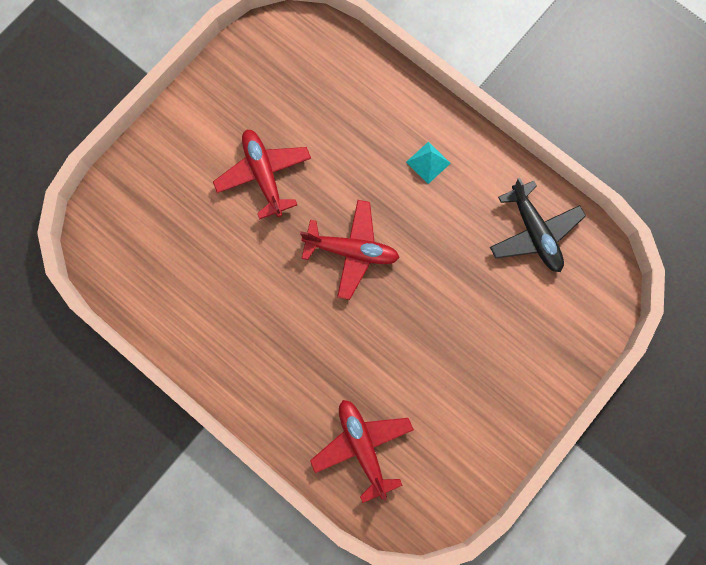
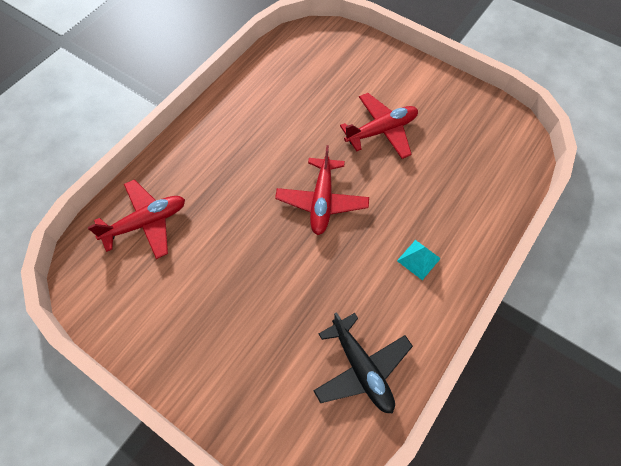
camera: 85 degrees right, 15 degrees down
(534, 232) = (361, 368): black plane -> black plane turned 90 degrees counterclockwise

